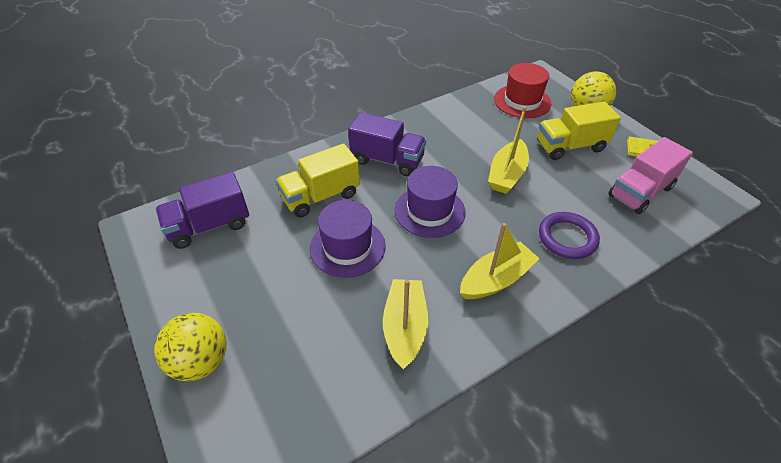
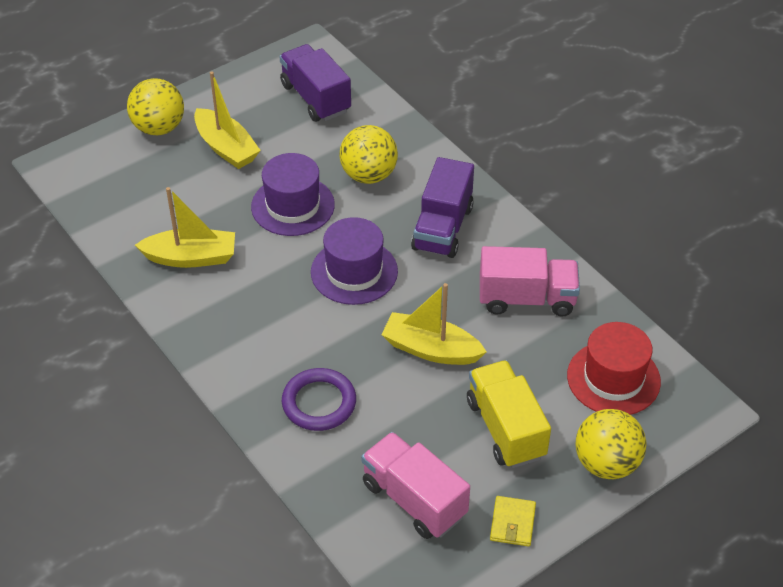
camera: 85 degrees right, 0 degrees up
(320, 196) = (369, 175): yellow truck -> yellow ball
(458, 127) = (526, 299): none -> pink truck
(496, 279) = (252, 330): yellow boat -> yellow boat (226, 148)

